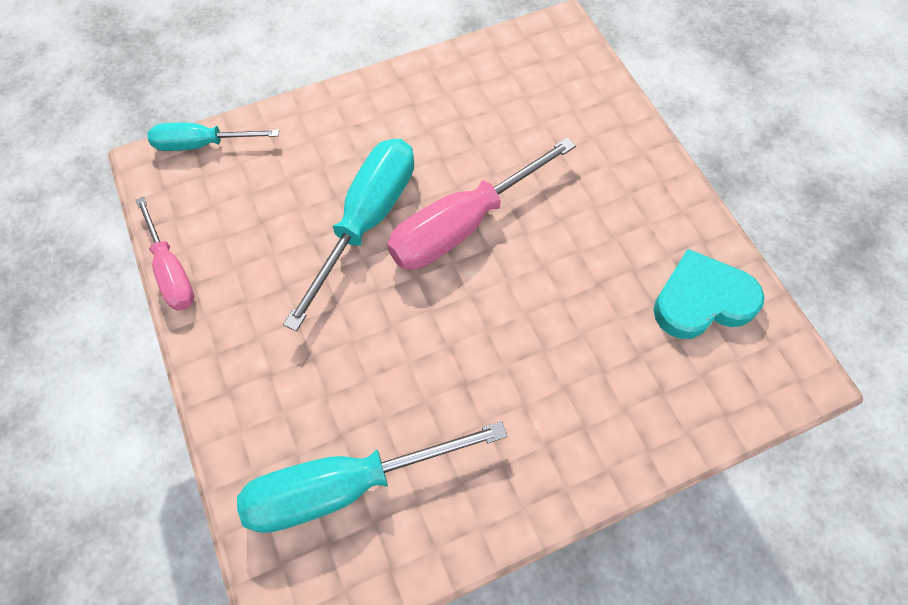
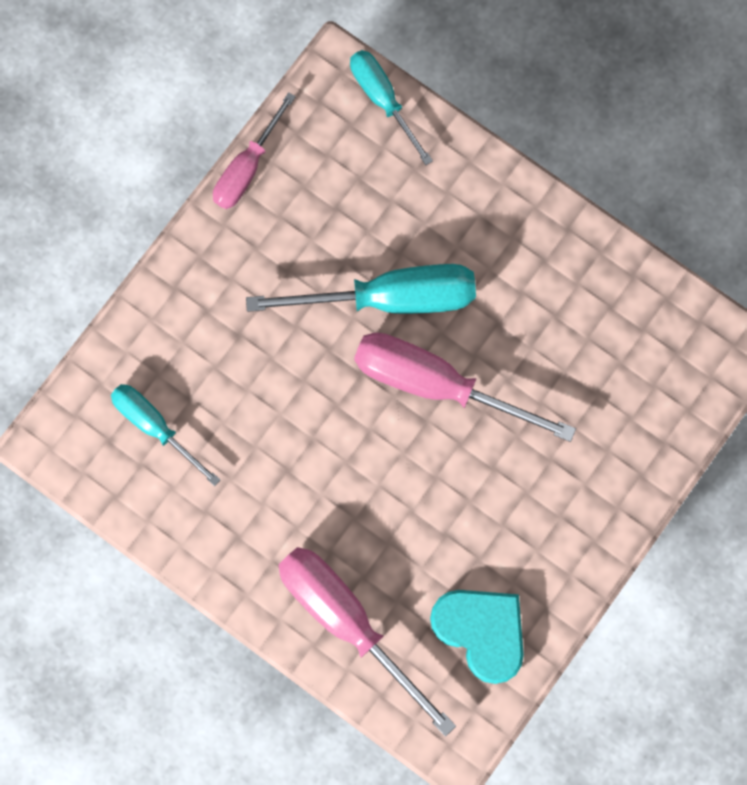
camera: 60 degrees right, 15 degrees up
(345, 486) = (155, 426): turquoise screwdriver -> turquoise screwdriver, size x0.60
(639, 407) = (347, 621): none -> pink screwdriver

